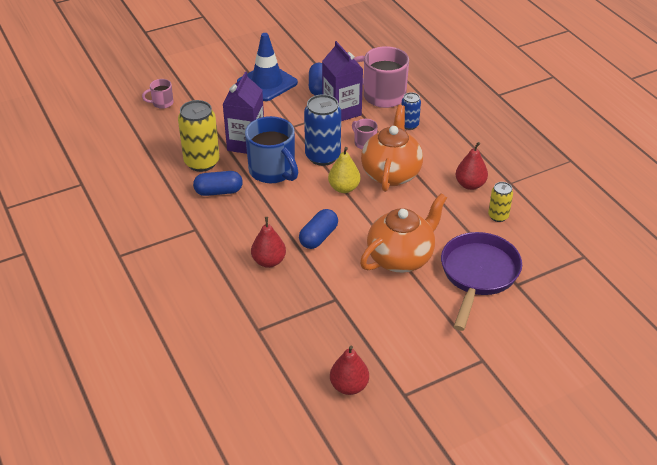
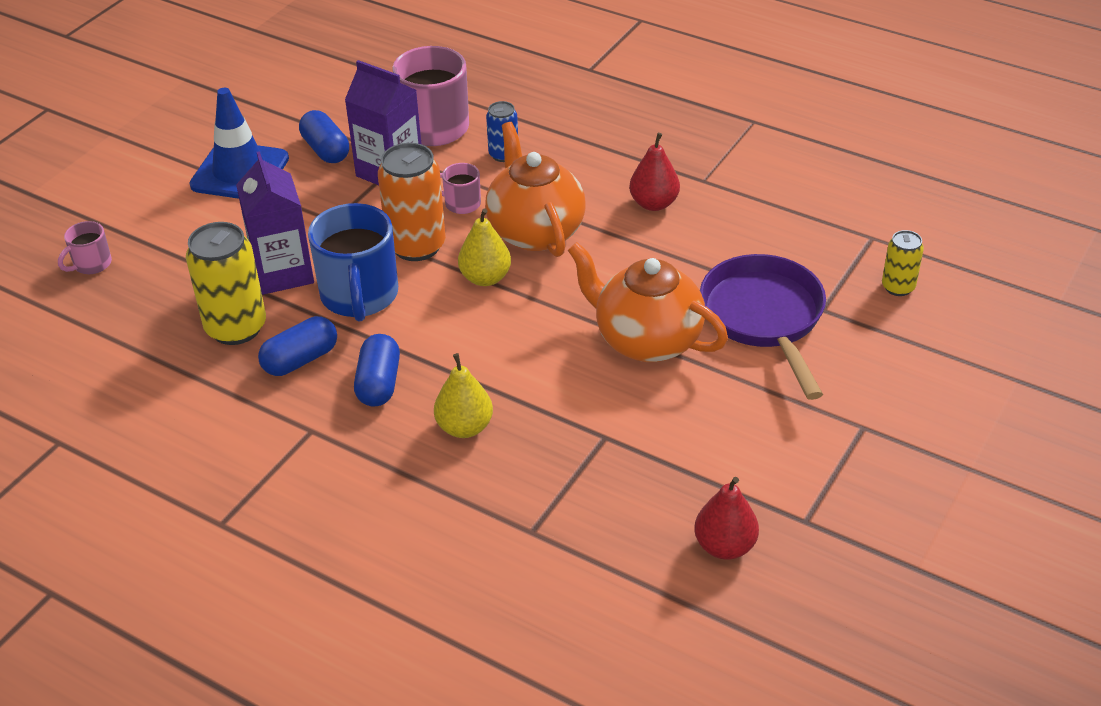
camera: 30 degrees left, 0 degrees up
(269, 261) = (464, 427): red pear -> yellow pear
(273, 171) = (359, 296): blue mug -> blue mug turned 60 degrees clockwise
(318, 237) = (507, 361): blue capsule -> blue capsule (379, 383)
(323, 156) = (416, 246): blue can -> orange can
(401, 258) = (646, 340): orange teapot -> orange teapot turned 75 degrees counterclockwise
(498, 216) = (724, 230): yellow can -> yellow can (898, 287)

